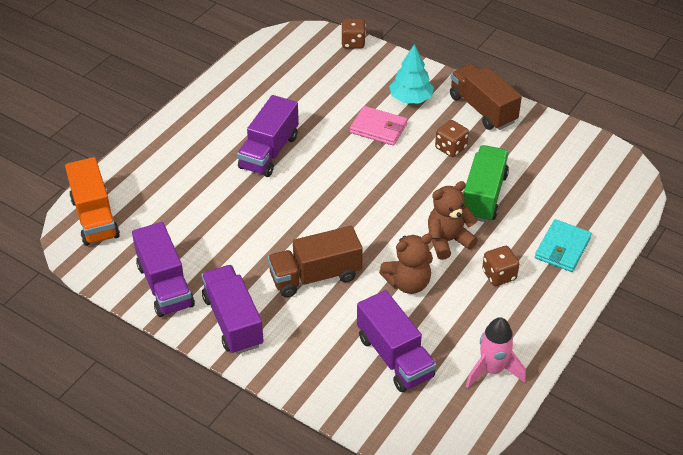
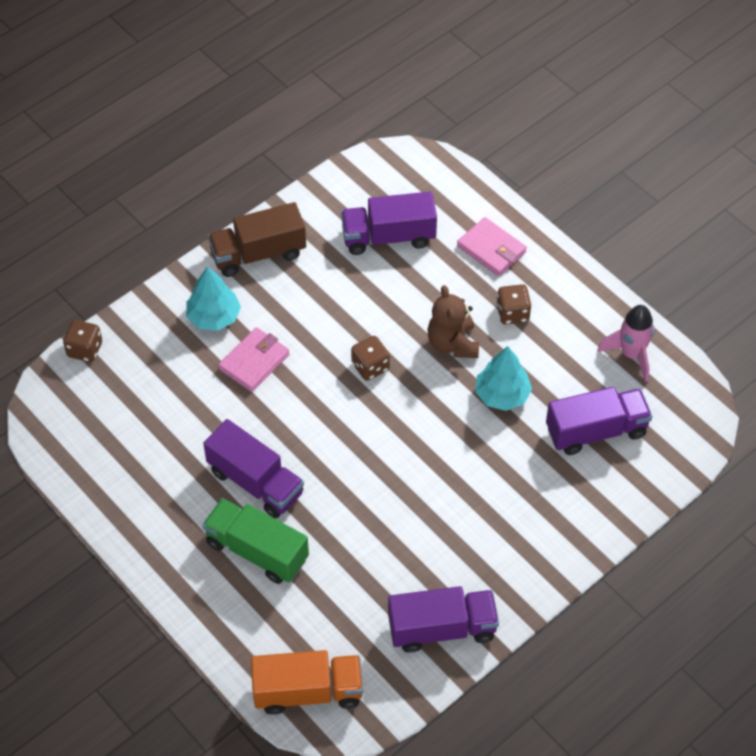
camera: 75 degrees left, 10 degrees up
(233, 321) = (512, 568): purple truck -> purple truck (388, 237)
(315, 276) = (469, 477): brown truck -> none
(408, 283) = (502, 395): brown teddy bear -> turquoise tree
(450, 148) = (312, 301): brown dice -> brown dice (370, 367)
(483, 195) = (396, 293): green truck -> green truck (257, 551)
(562, 248) = (491, 249): turquoise wallet -> pink wallet

